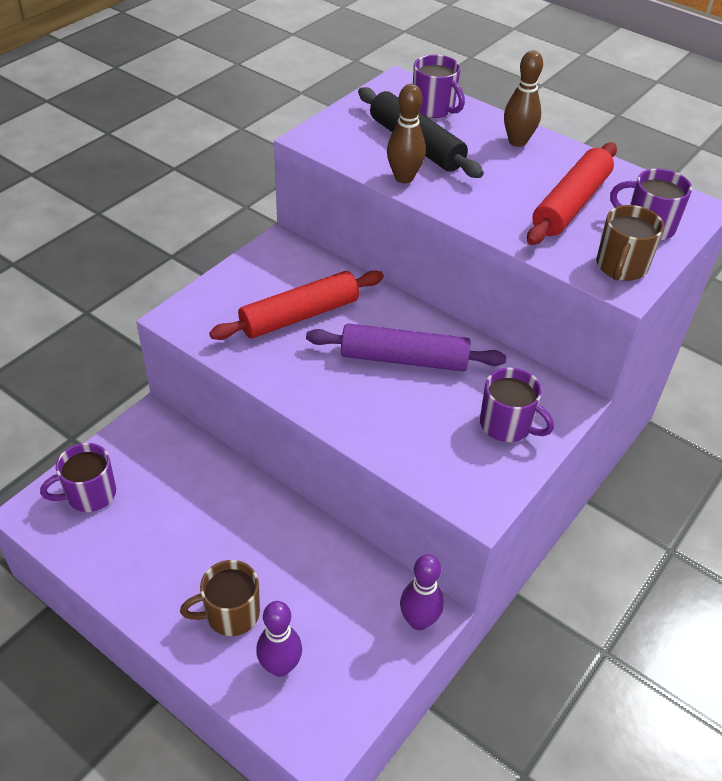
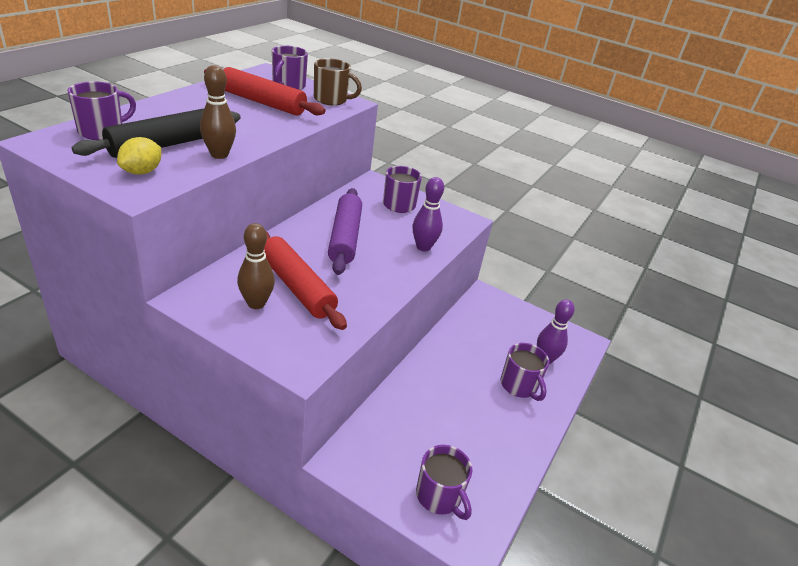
camera: 100 degrees left, 10 degrees down
(231, 614) = (519, 385): brown mug -> purple mug
(353, 137) = (142, 172): none -> yellow lemon
(419, 621) = (491, 300): purple bowling pin -> purple bowling pin (423, 247)
(517, 142) = (173, 107): brown bowling pin -> brown bowling pin (256, 303)

